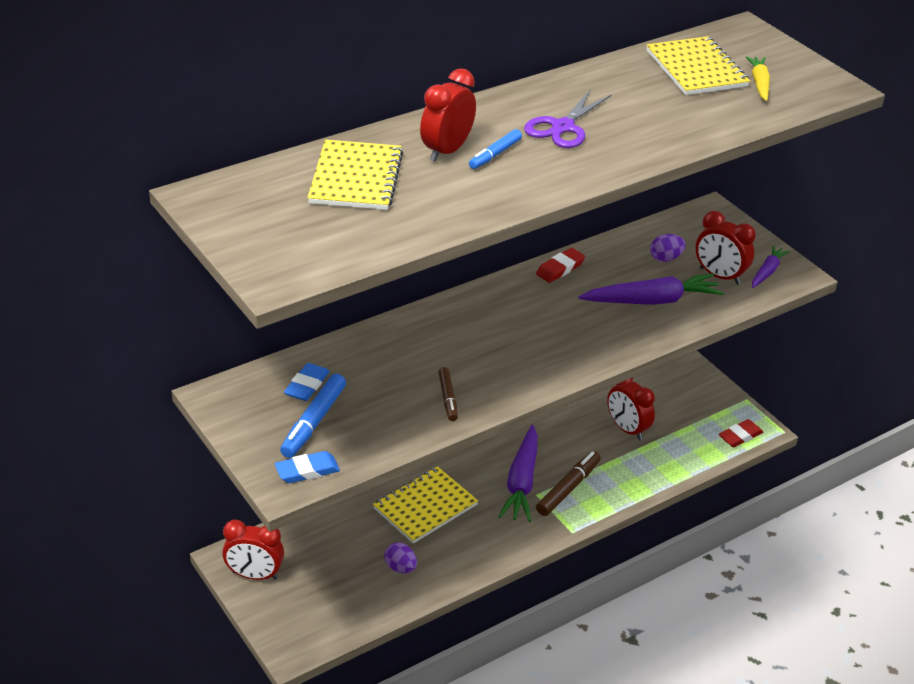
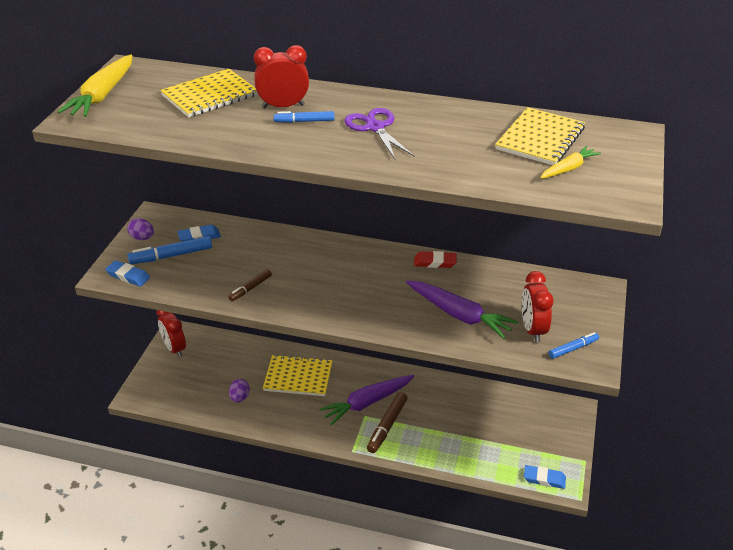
camera: 50 degrees right, 0 degrees up
(245, 238) = (102, 95): none -> yellow carrot
(563, 127) = (375, 127): purple scissors -> purple scissors turned 75 degrees clockwise
(568, 488) = (387, 426): brown marker -> brown marker turned 120 degrees clockwise
(627, 429) = (474, 420): red clock -> none
(665, 258) = (514, 297): purple egg -> purple egg (142, 238)
(740, 436) = (544, 479): red eraser -> blue eraser
(767, 272) = (573, 348): purple carrot -> blue marker

